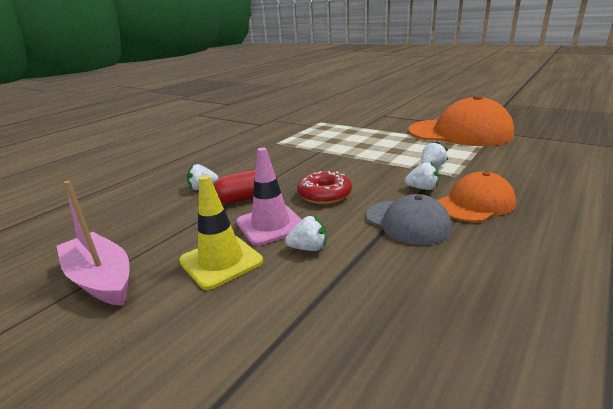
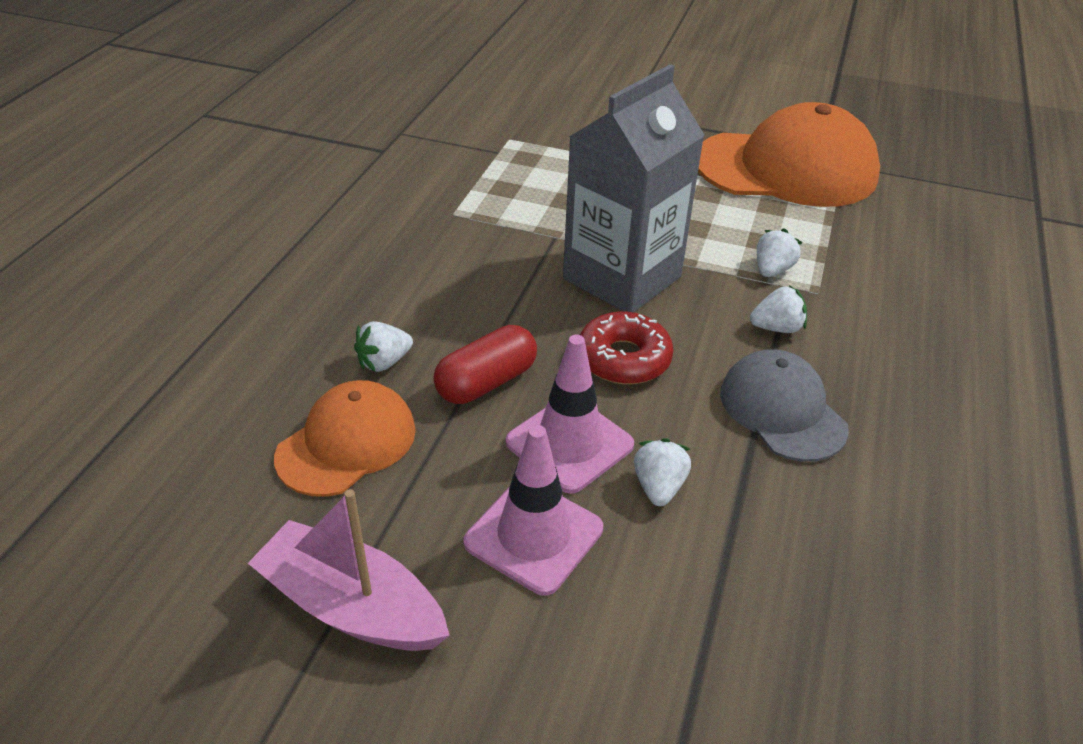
camera: 20 degrees left, 15 degrees up
(221, 261) = (534, 535): yellow traffic cone -> pink traffic cone
(309, 248) = (658, 487): white strawberry -> white strawberry turned 60 degrees counterclockwise
(344, 166) = (622, 278): none -> grey carton
(407, 222) = (782, 410): grey cap -> grey cap turned 150 degrees counterclockwise
(475, 203) = (866, 357): orange cap -> orange cap (347, 443)

